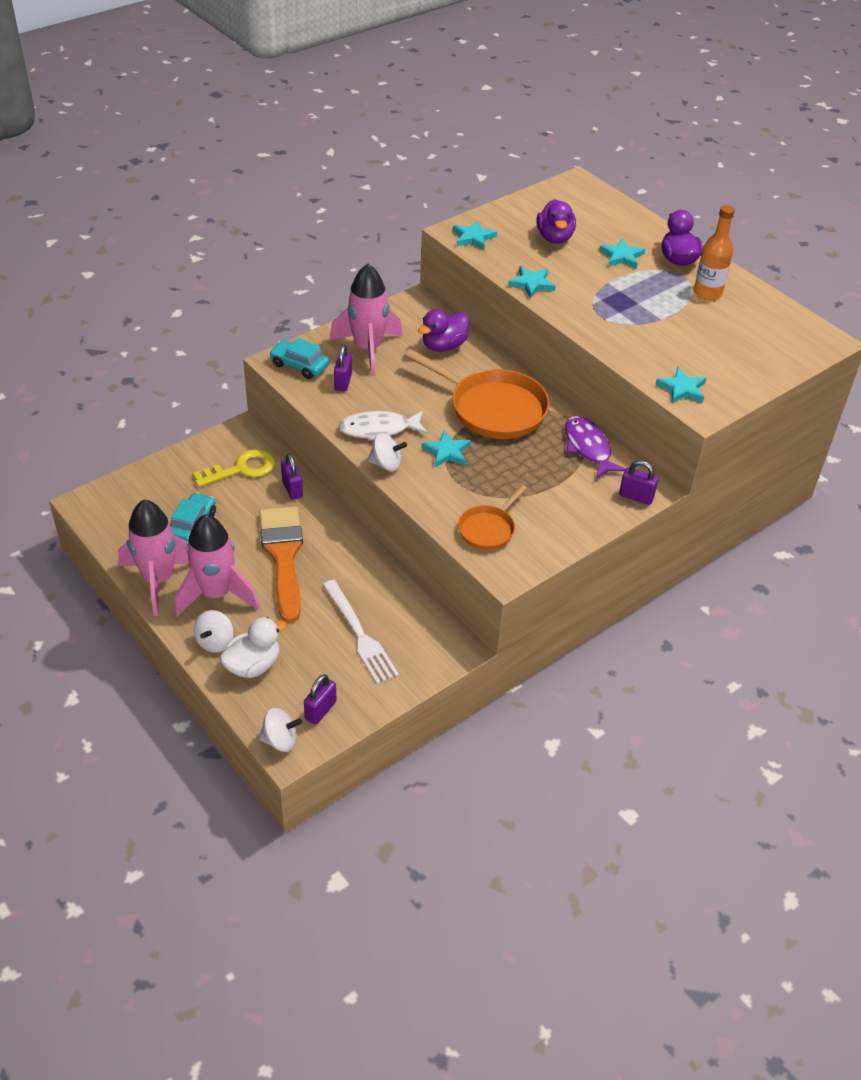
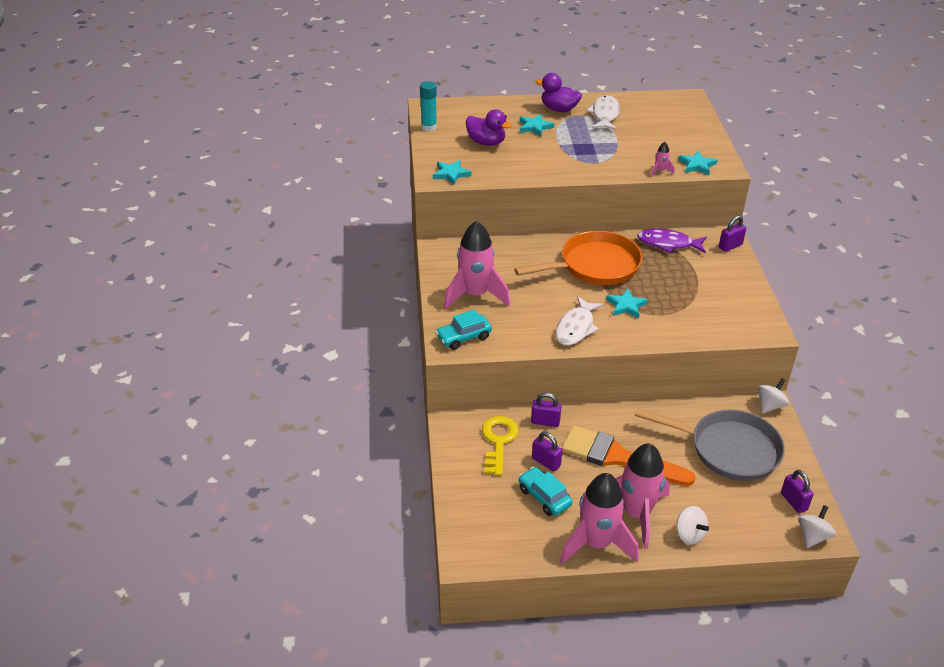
camera: 55 degrees left, 5 degrees down
(253, 665) = (727, 521): white duck -> none
(343, 382) = (504, 323): purple padlock -> purple padlock (546, 462)
(360, 635) = (728, 449): white fork -> grey pan
(386, 464) = (618, 339): white spinning top -> white spinning top (770, 405)
(443, 346) = (504, 258): purple duck -> none
(488, 529) = (721, 320): orange pan -> none
(531, 284) = (532, 173): turquoise star -> none
(540, 196) = (429, 127): none -> turquoise glue stick
(637, 366) = (660, 171): none -> pink rocket
(707, 293) = (605, 114): orange bottle -> white fish

